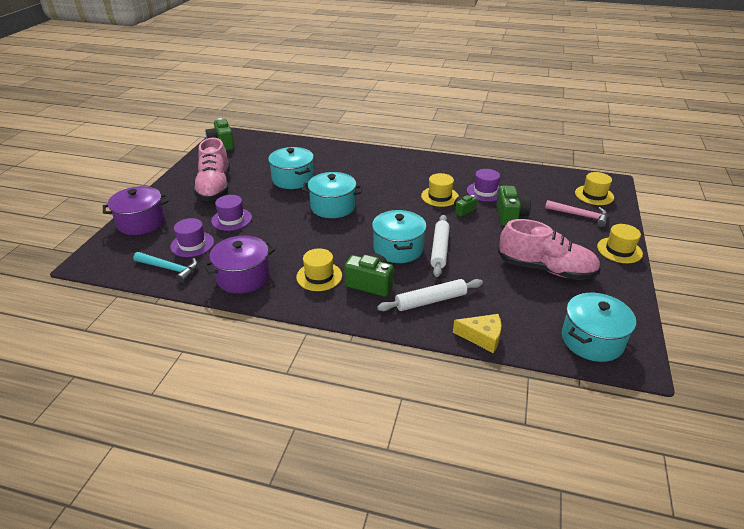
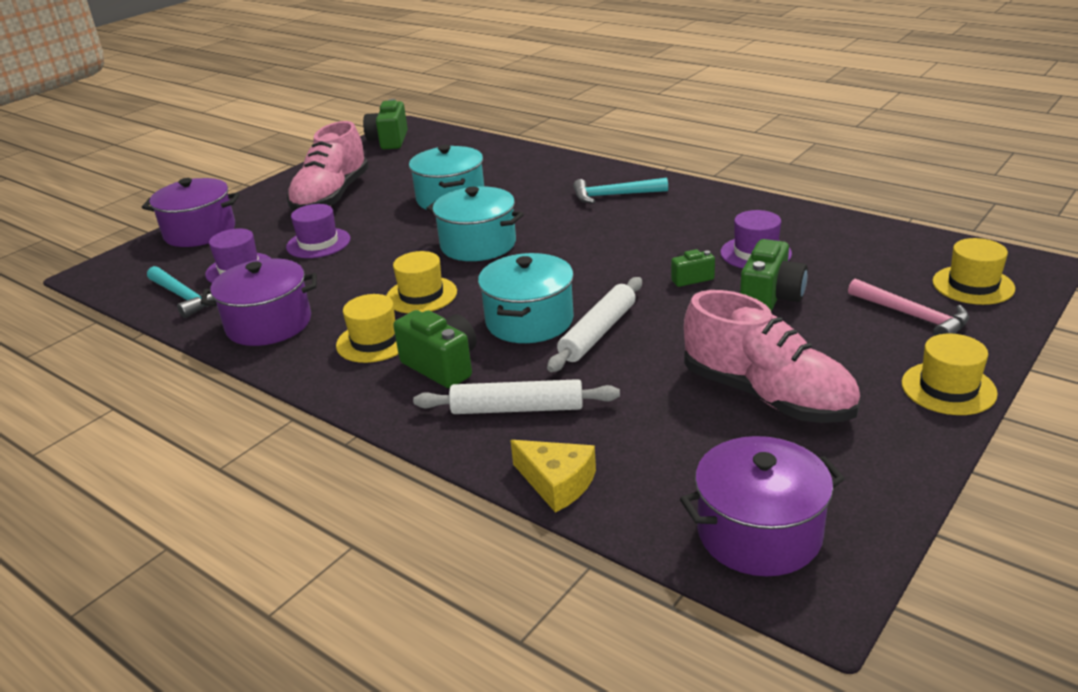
camera: 25 degrees right, 5 degrees down
(387, 166) = (614, 195): none -> turquoise hammer
(439, 196) = (666, 251): yellow hat -> yellow hat (421, 295)
(592, 340) = (759, 533): turquoise pot -> purple pot

